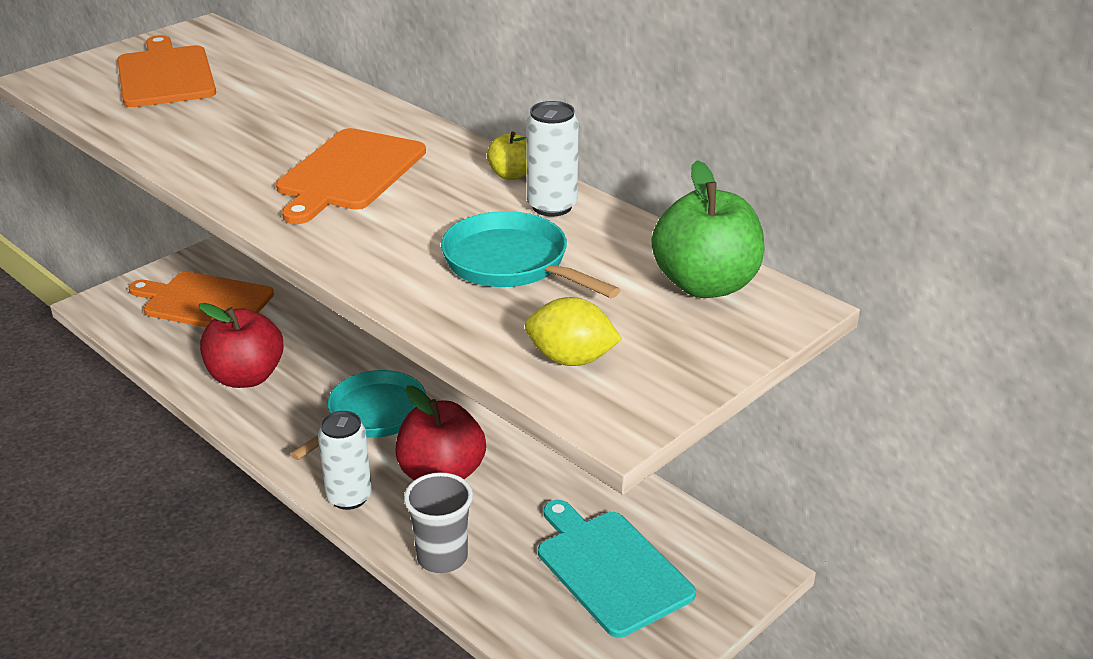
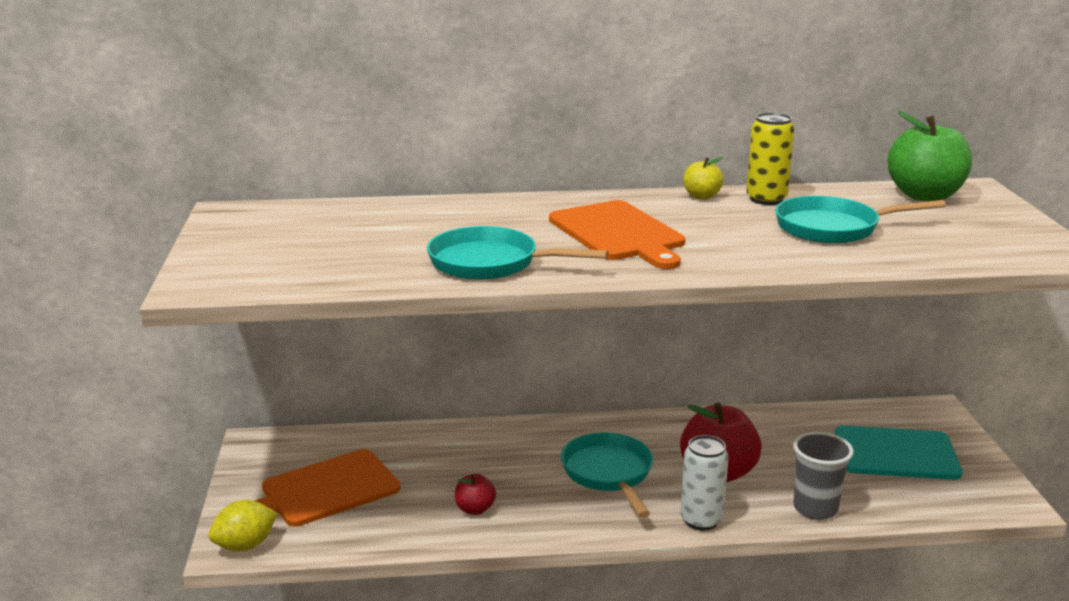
camera: 50 degrees left, 10 degrees down
(165, 75) = (301, 244): orange cutting board -> none
(208, 150) = (490, 263): none -> turquoise pan
(246, 377) = (475, 509): red apple -> red apple, size x0.50
(552, 206) = (766, 199): white can -> yellow can
(571, 359) = (980, 246): yellow lemon -> yellow lemon (245, 545)

